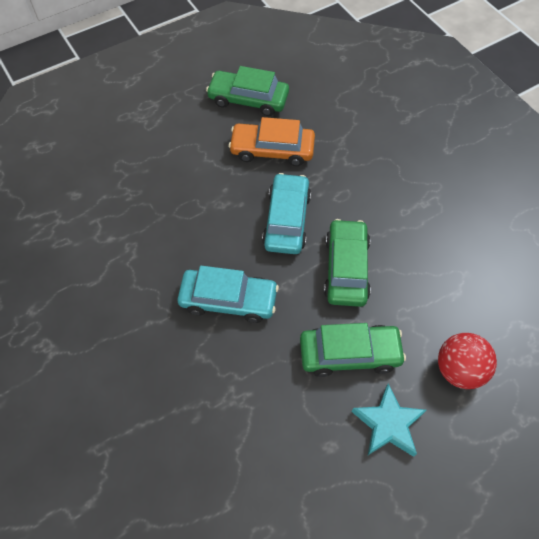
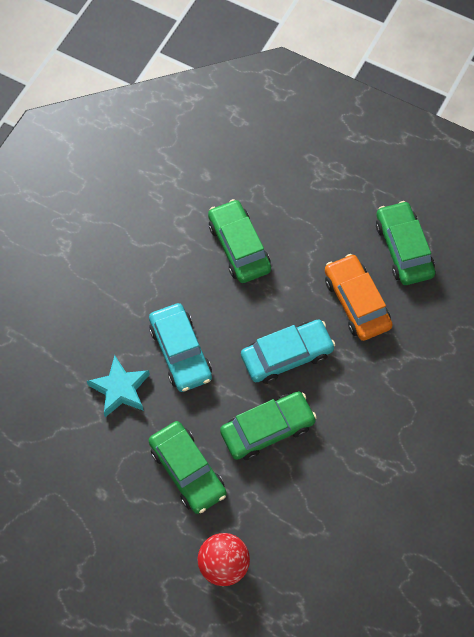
camera: 60 degrees right, 5 degrees up
(161, 204) = (239, 247): none -> green car
(388, 424) = (143, 528): turquoise star -> turquoise star (120, 389)

